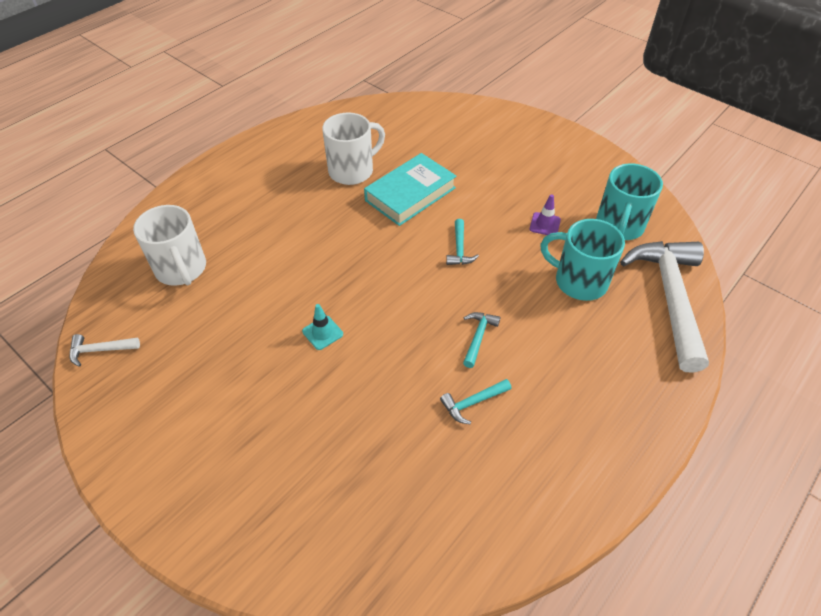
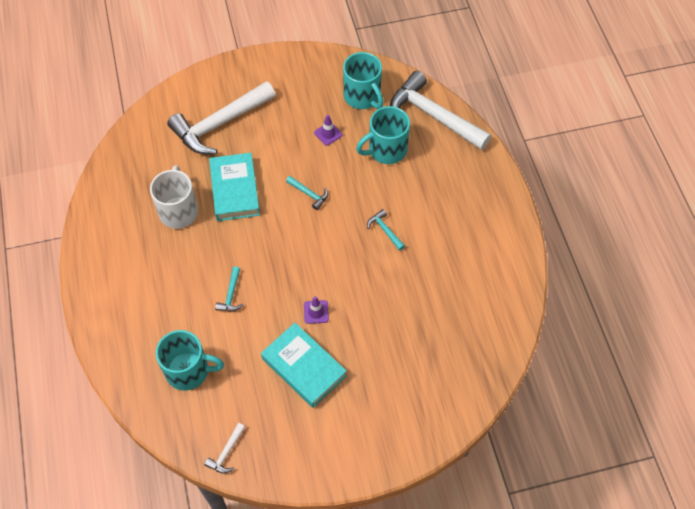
camera: 55 degrees left, 10 degrees up
(181, 269) = (189, 371): white mug -> turquoise mug
(245, 360) = (304, 367): none -> turquoise book
(322, 333) = (316, 312): turquoise traffic cone -> purple traffic cone
(470, 147) = (219, 124): none -> white hammer
(473, 403) = (426, 263): turquoise hammer -> turquoise hammer (231, 294)

